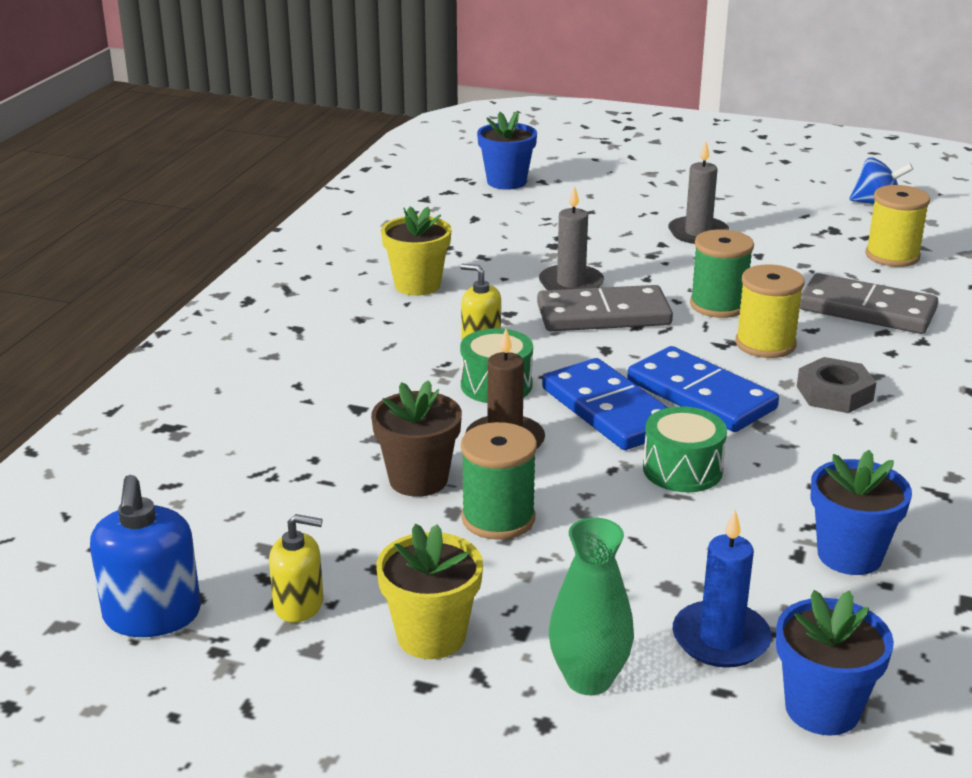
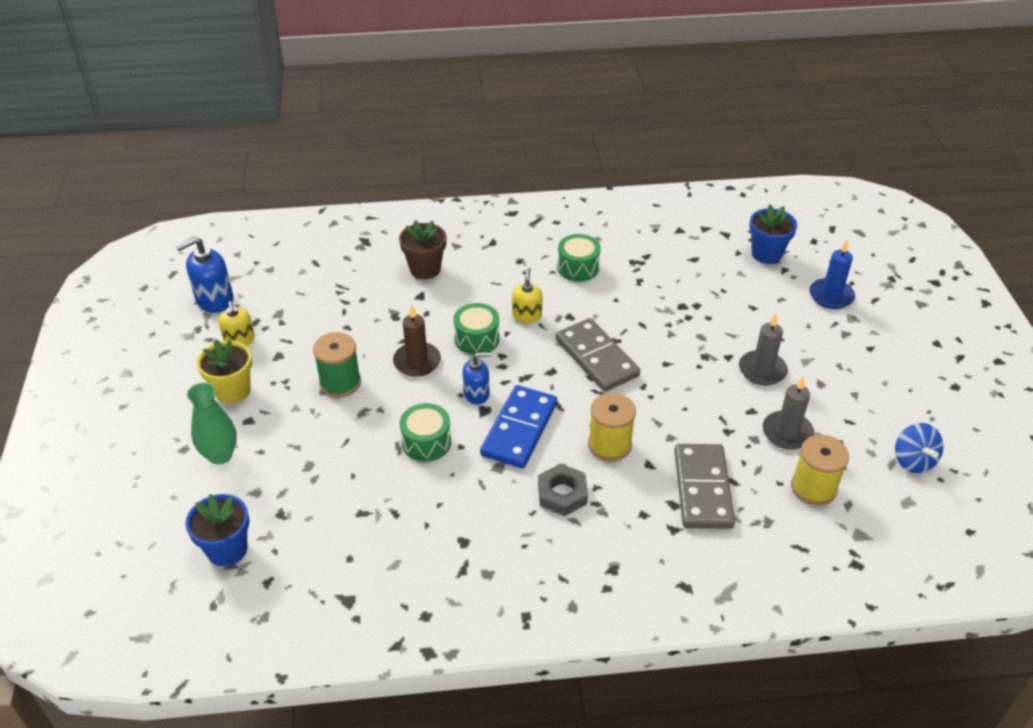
camera: 65 degrees right, 15 degrees up
(417, 285) = (578, 267): yellow flower pot -> green drum
(418, 480) = (362, 342): brown flower pot -> brown flower pot (425, 269)
(571, 284) = (630, 331): grey candle -> grey candle (787, 432)
(609, 410) = (476, 394): blue domino -> blue soap dispenser
(718, 305) = (651, 408): green spool -> none
(720, 639) = (270, 497): blue candle -> blue candle (831, 296)
(849, 555) = (371, 536): blue flower pot -> none

